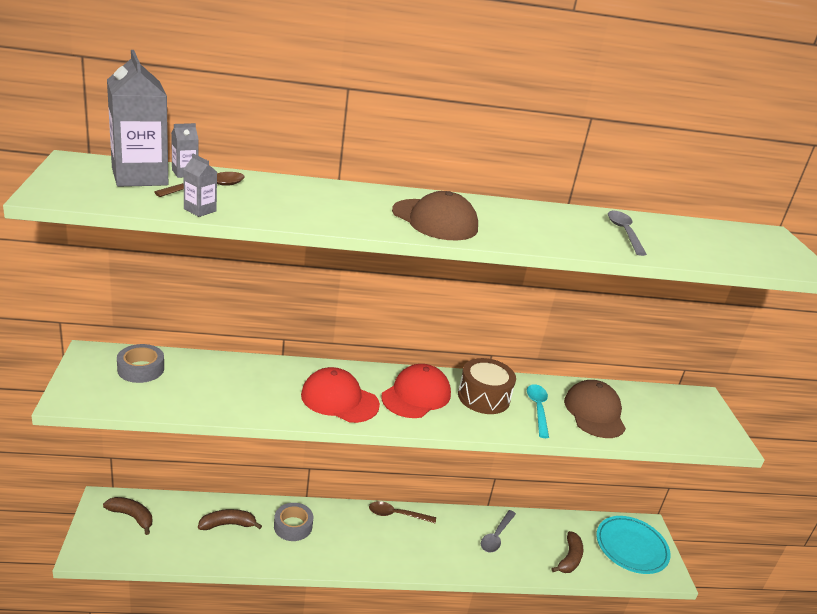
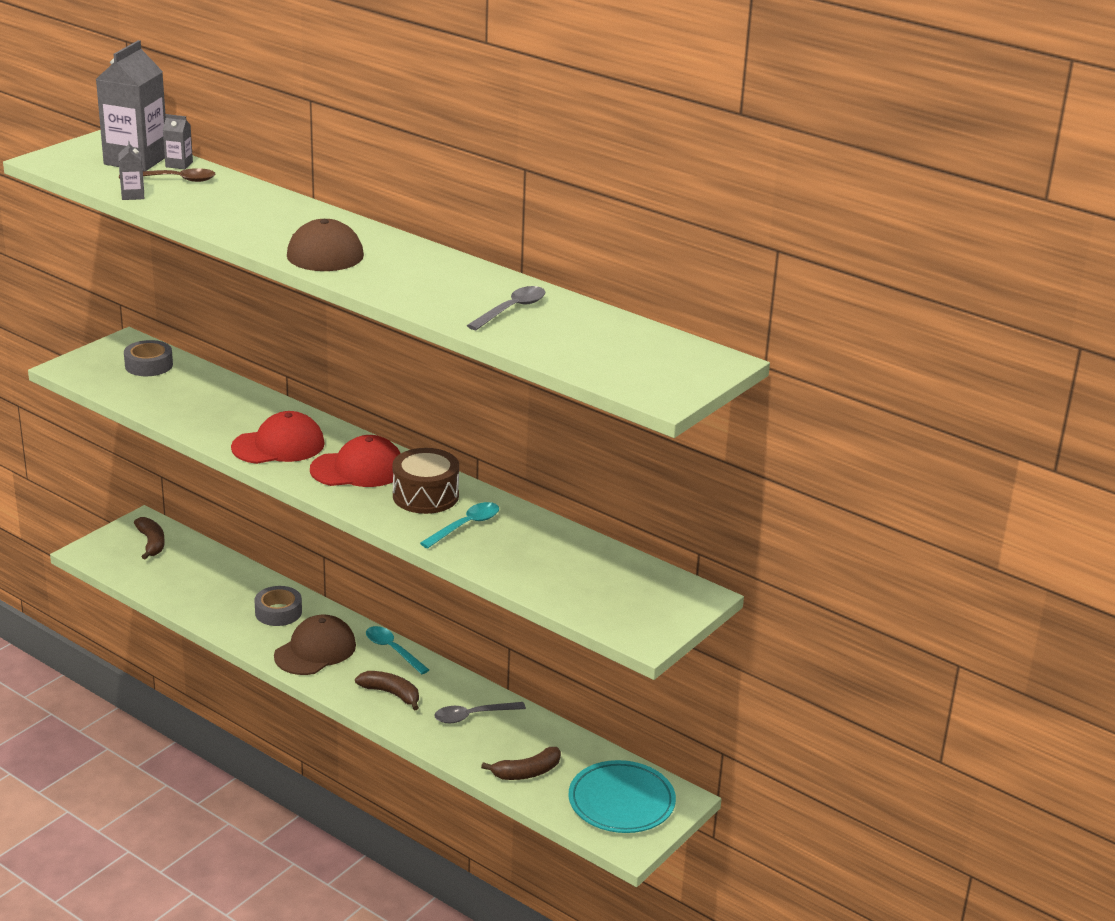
camera: 45 degrees right, 0 degrees up
(228, 524) = (222, 584): brown banana -> brown banana (391, 694)
(339, 399) = (279, 445): red cap -> red cap turned 90 degrees clockwise
(396, 515) = (392, 650): brown spoon -> turquoise spoon
(594, 412) = (525, 553): brown cap -> brown cap (315, 650)

